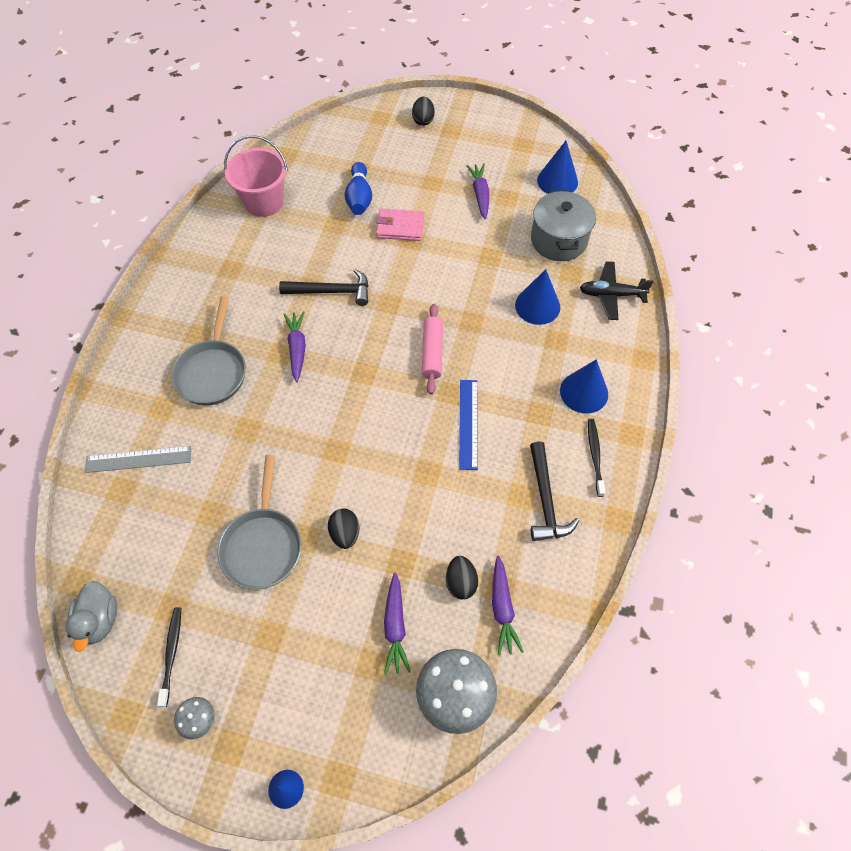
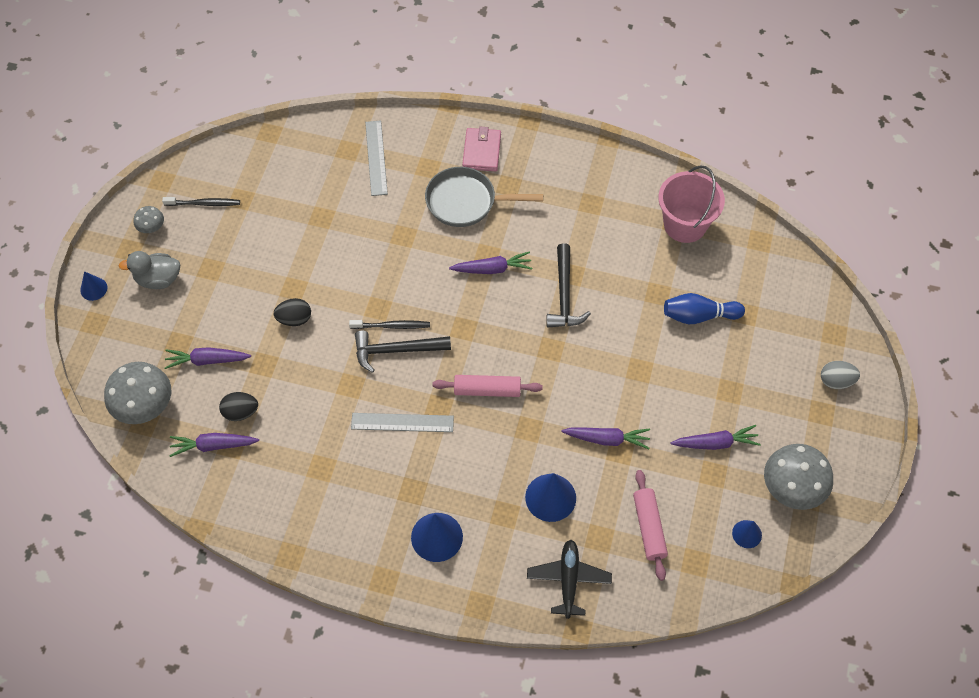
camera: 90 degrees right, 0 degrees up
(99, 620) = (236, 153): grey duck -> grey duck (158, 279)
(263, 545) = (289, 257): grey pan -> none
(400, 227) = (658, 358): pink wallet -> pink wallet (482, 151)
(423, 120) = (836, 381): black egg -> grey egg
(468, 423) = (402, 422): blue ruler -> grey ruler
(479, 265) = (606, 439): none -> purple carrot
(516, 152) = (792, 488): none -> grey mushroom
(545, 500) = (315, 489): black hammer -> black hammer (396, 350)
(557, 181) = (747, 534): blue cone -> blue cone, size x0.57
(558, 240) = (649, 528): grey pot -> pink rolling pin
(595, 455) = (361, 540): black toothbrush -> black toothbrush (392, 326)

